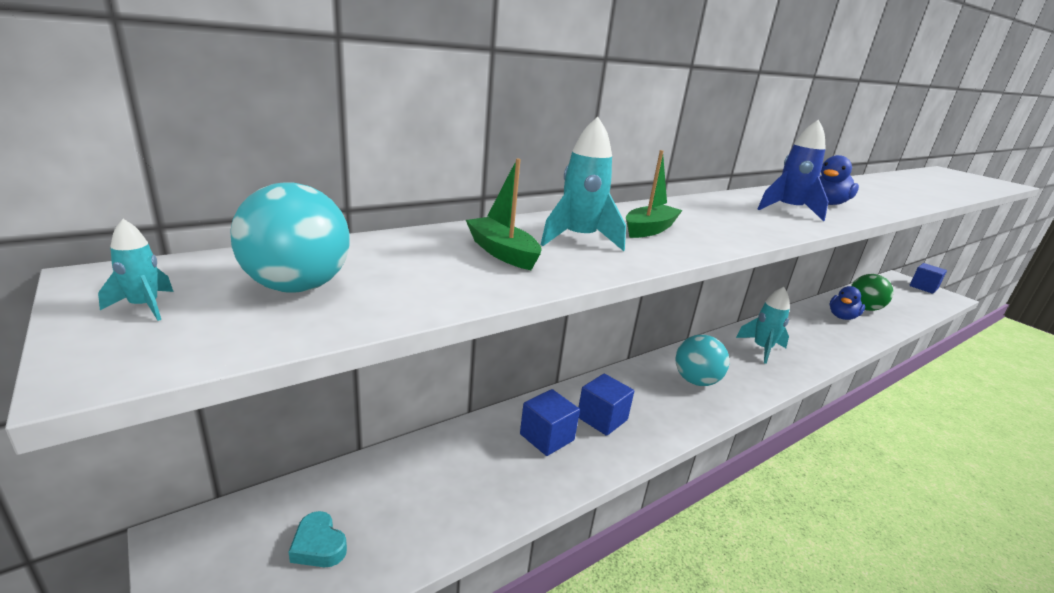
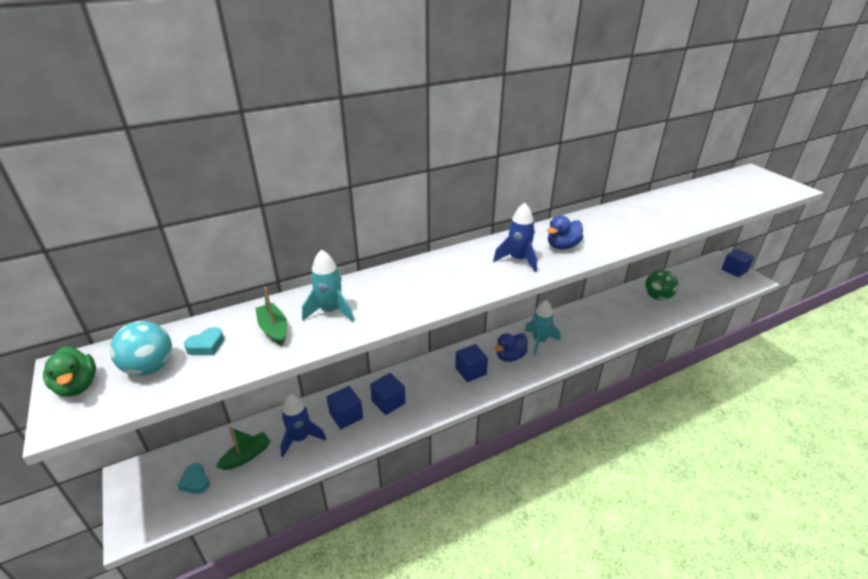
camera: 10 degrees right, 10 degrees up
(144, 306) = (77, 386): turquoise rocket -> green duck
(394, 265) = (206, 345): none -> turquoise heart
(487, 470) = (300, 438): none -> blue rocket
(649, 229) = (387, 296): green boat -> green boat (246, 456)
(695, 381) = (470, 371): turquoise ball -> blue cube
(842, 317) = (630, 307): blue duck -> blue duck (510, 356)

